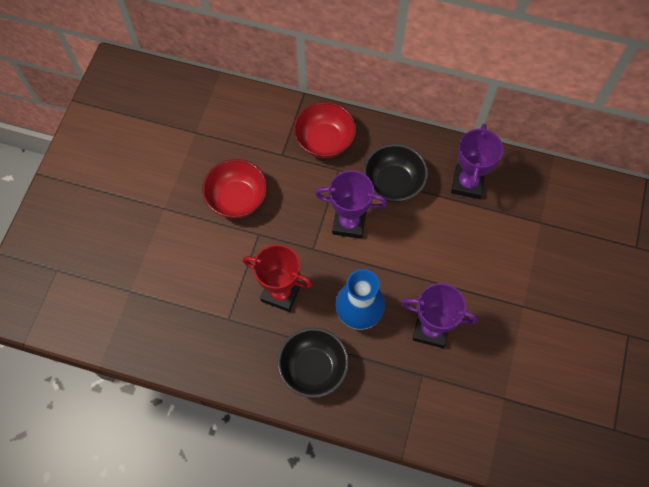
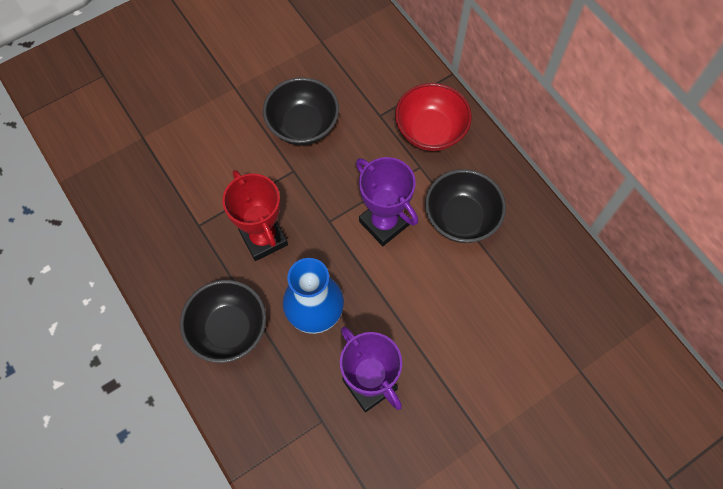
camera: 40 degrees right, 0 degrees up
(237, 199) = (303, 125): red bowl -> black bowl
(467, 183) = (537, 273): purple trophy -> none

